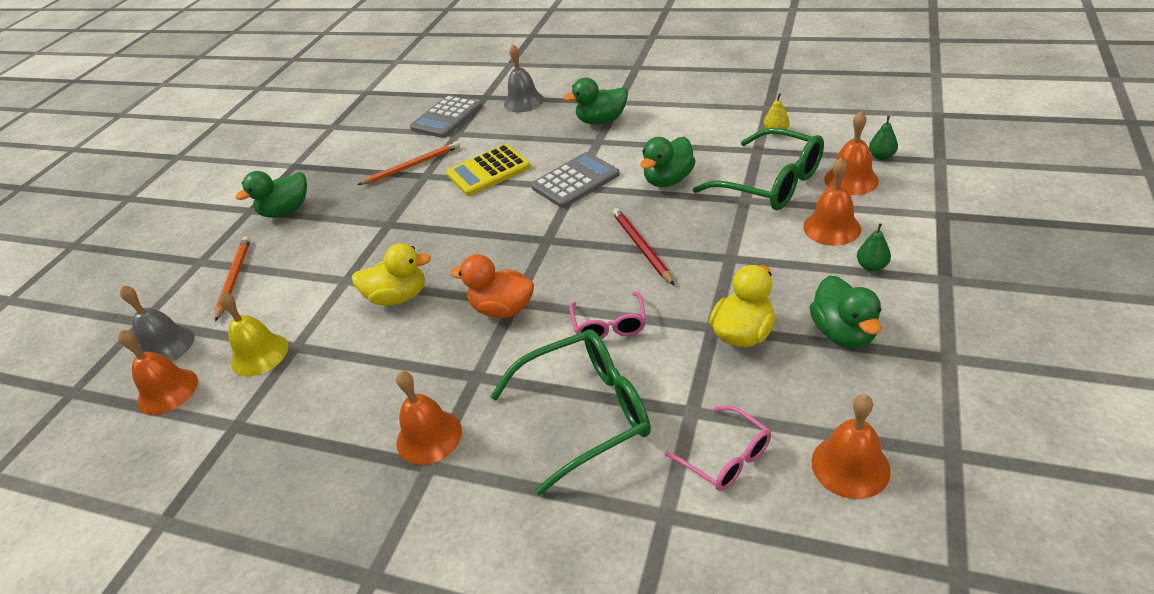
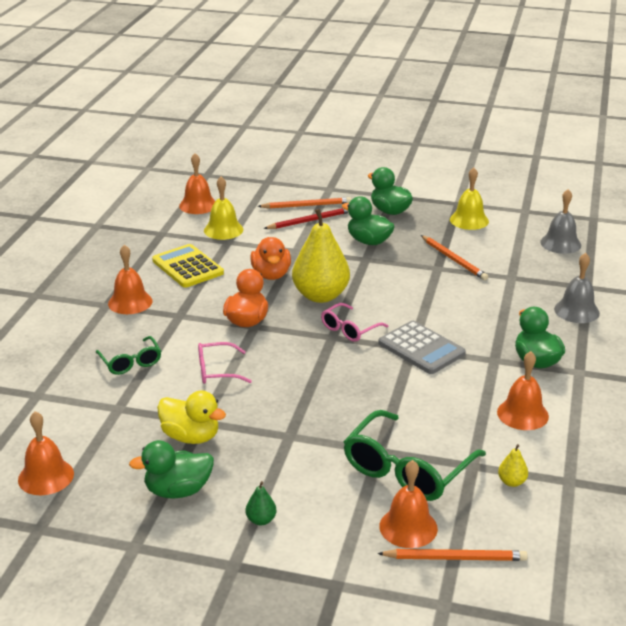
camera: 80 degrees right, 10 degrees down
(166, 346) = (240, 195): grey bell -> grey bell (560, 243)
(335, 158) = (469, 220): none -> yellow bell
(398, 297) = (271, 275): yellow duck -> orange duck
(446, 118) = (541, 268): grey calculator -> none
(459, 253) = (320, 296): none -> yellow pear
(488, 171) = (442, 300): yellow calculator -> yellow calculator (187, 267)
(586, 413) = (131, 362): green glasses -> green glasses, size x0.55
(641, 247) = (312, 386): red pencil -> red pencil (309, 221)
(668, 180) = (418, 403): green duck -> green duck (368, 241)
(726, 457) = (72, 421): pink glasses -> pink glasses (349, 329)
(832, 228) = (324, 502): orange bell -> orange bell (522, 414)
(881, 156) = (454, 558): green pear -> orange pencil

